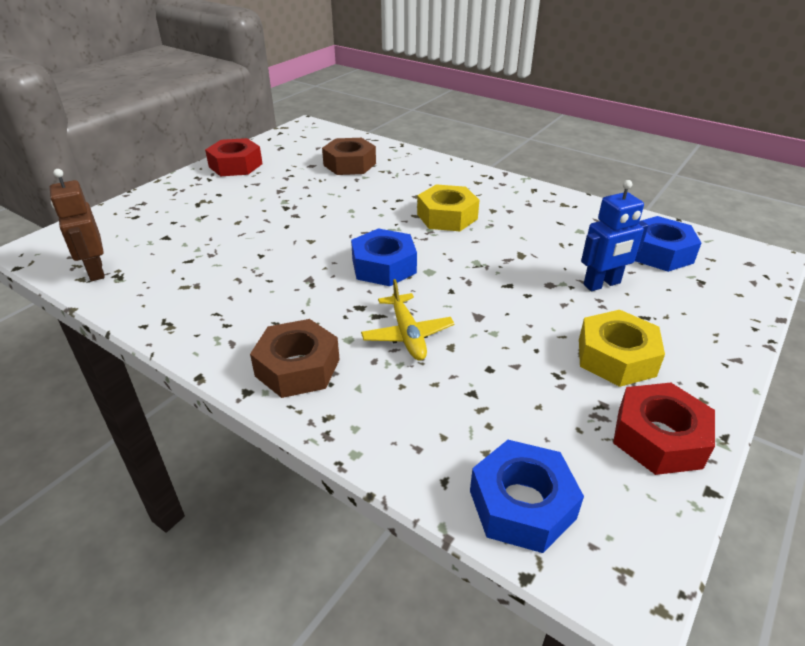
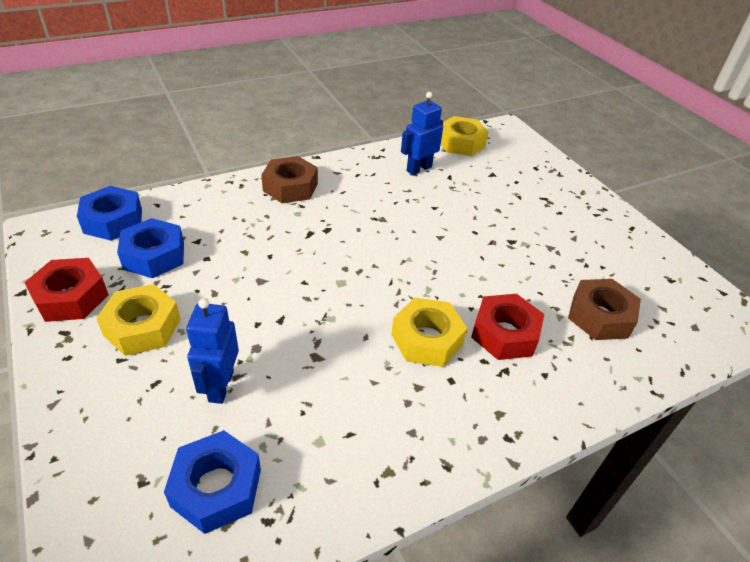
camera: 115 degrees right, 5 degrees up
(95, 271) = (460, 143): brown robot -> yellow nut
(182, 284) = (418, 169): none -> blue robot
(235, 165) = (624, 236): red nut -> red nut (504, 334)
(384, 266) = (369, 260): blue nut -> blue nut (154, 256)
(407, 334) = (276, 238): yellow plane -> none

